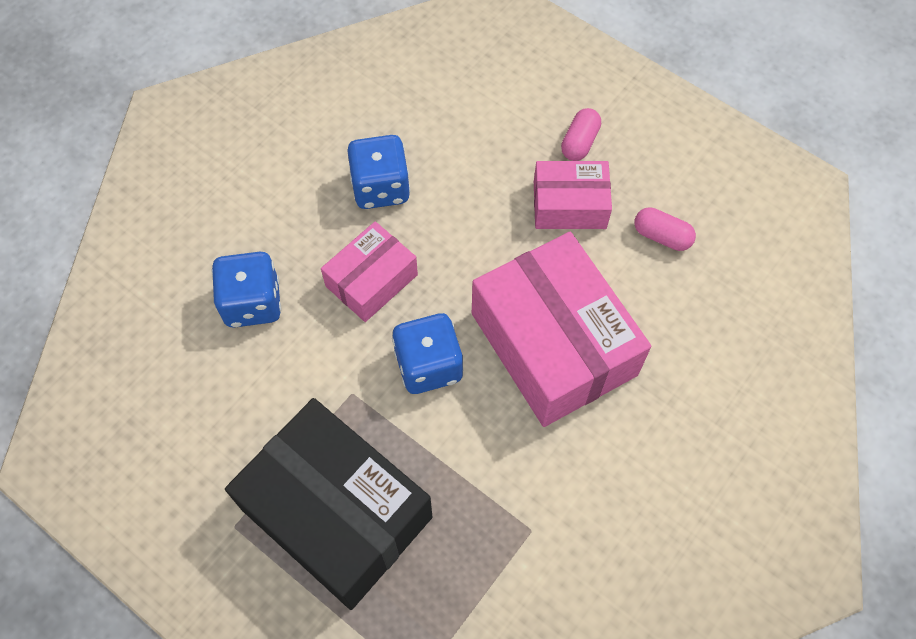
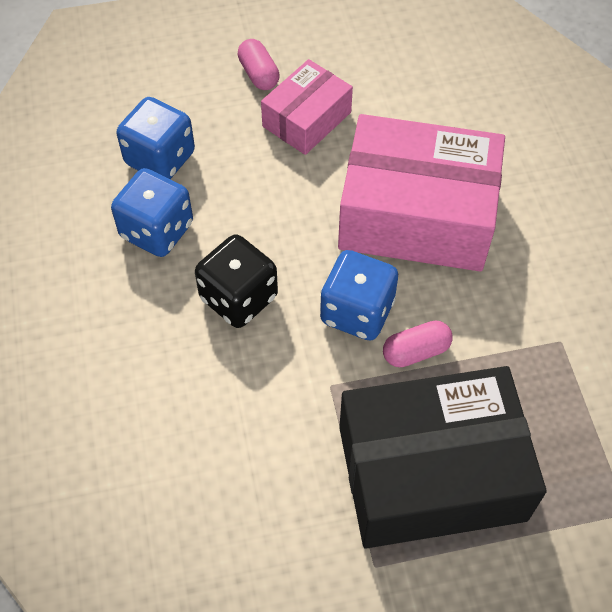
camera: 50 degrees left, 5 degrees down
(252, 303) = (169, 404): blue dice -> blue dice (160, 158)
(371, 280) = (238, 298): pink box -> black dice
(662, 236) = (391, 84): pink capsule -> pink capsule (416, 351)

